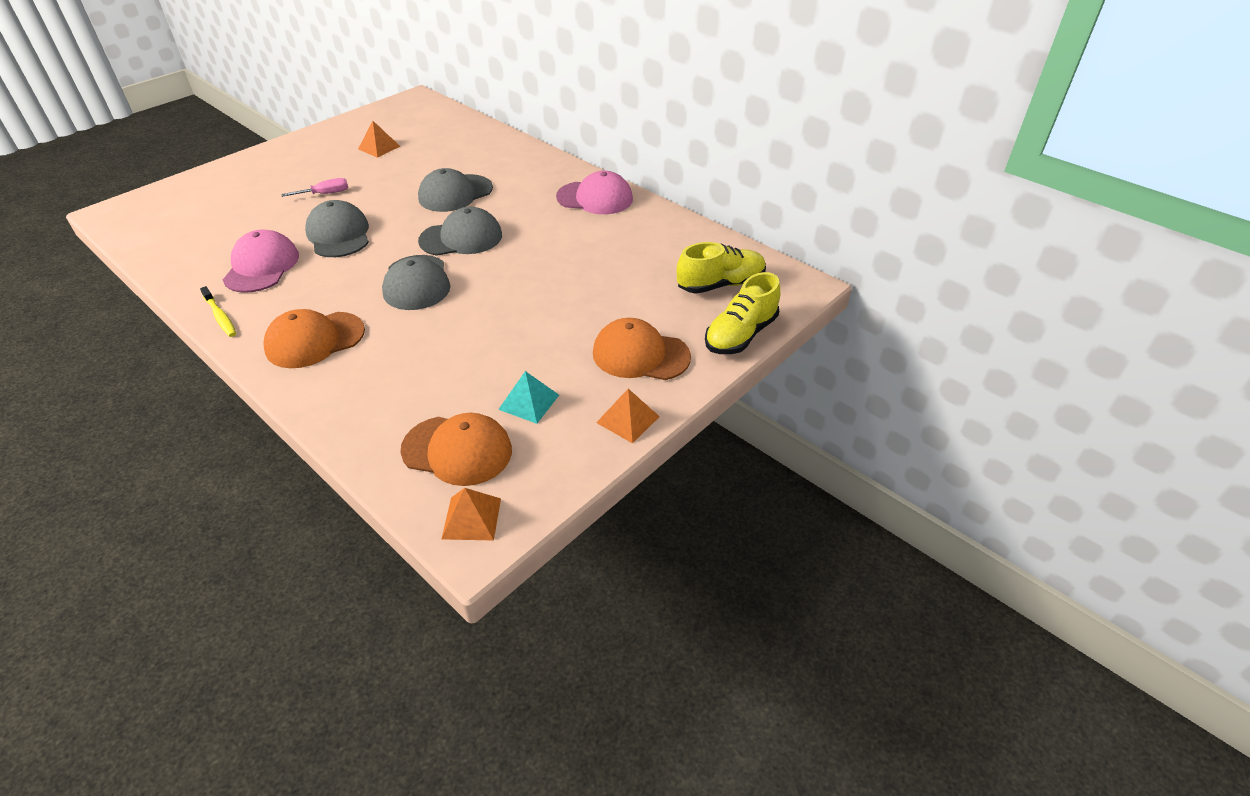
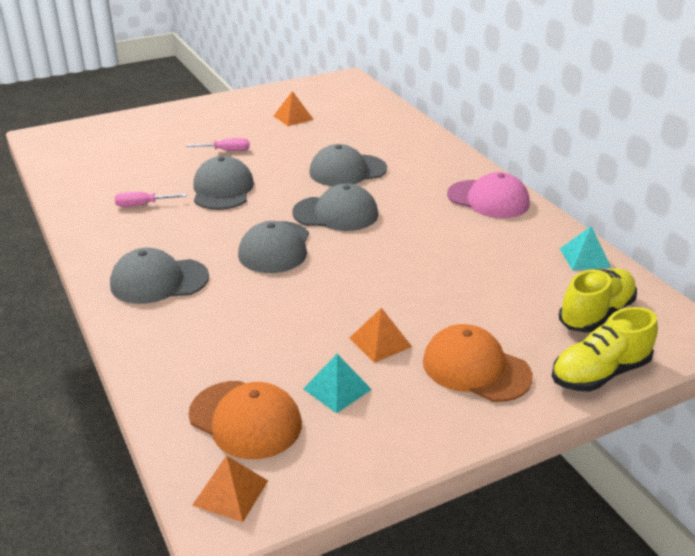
camera: 20 degrees right, 10 degrees down
(220, 316) = (88, 242): yellow toothbrush -> none
(261, 266) = (142, 205): pink cap -> pink screwdriver
(315, 340) = (159, 281): orange cap -> grey cap
(627, 419) = (435, 434): orange pyramid -> orange pyramid (380, 342)
(695, 236) = (584, 258): none -> turquoise pyramid
(720, 284) = (596, 314): yellow shoe -> yellow shoe turned 45 degrees counterclockwise

